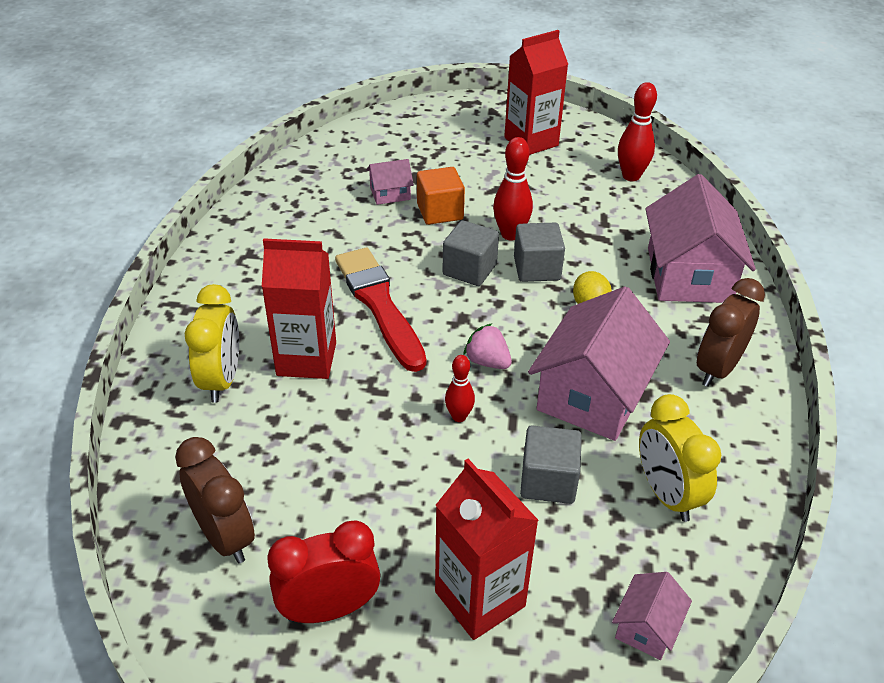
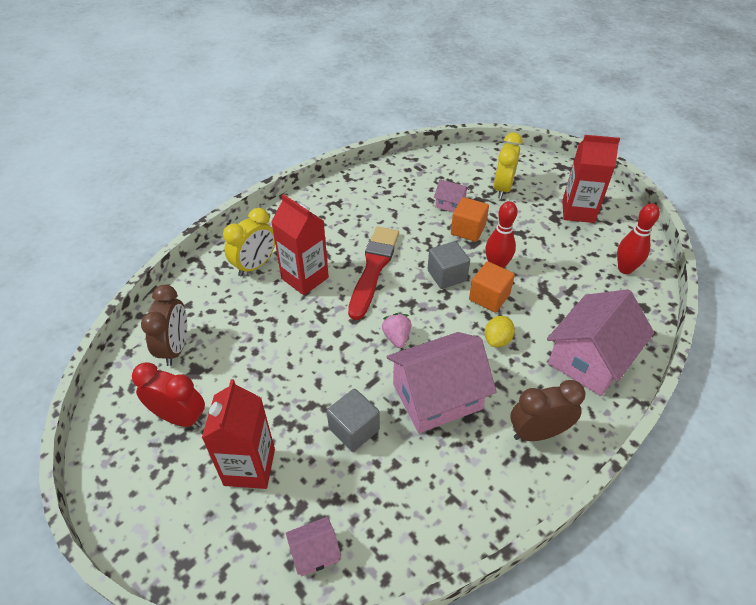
camera: 40 degrees right, 5 degrees up
(459, 416) = (347, 359): red bowling pin -> none
(537, 268) = (489, 297): grey cube -> orange cube
(666, 494) = (412, 487): yellow clock -> yellow clock (502, 188)

